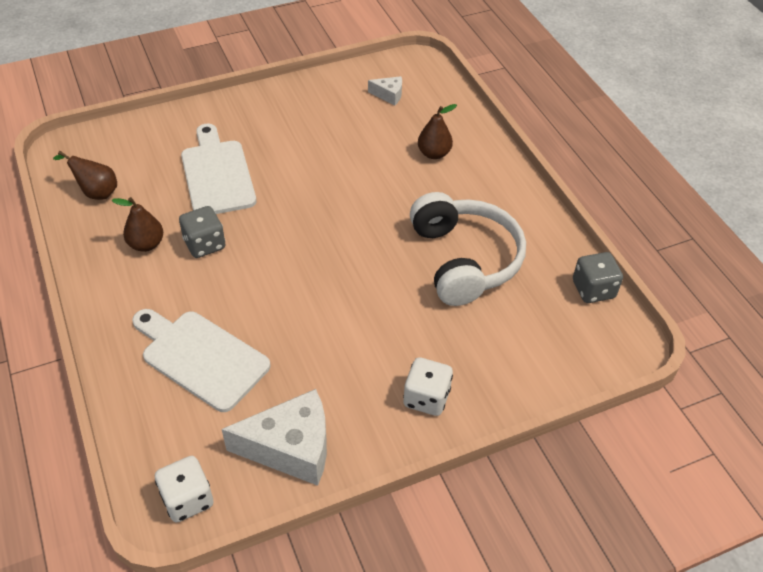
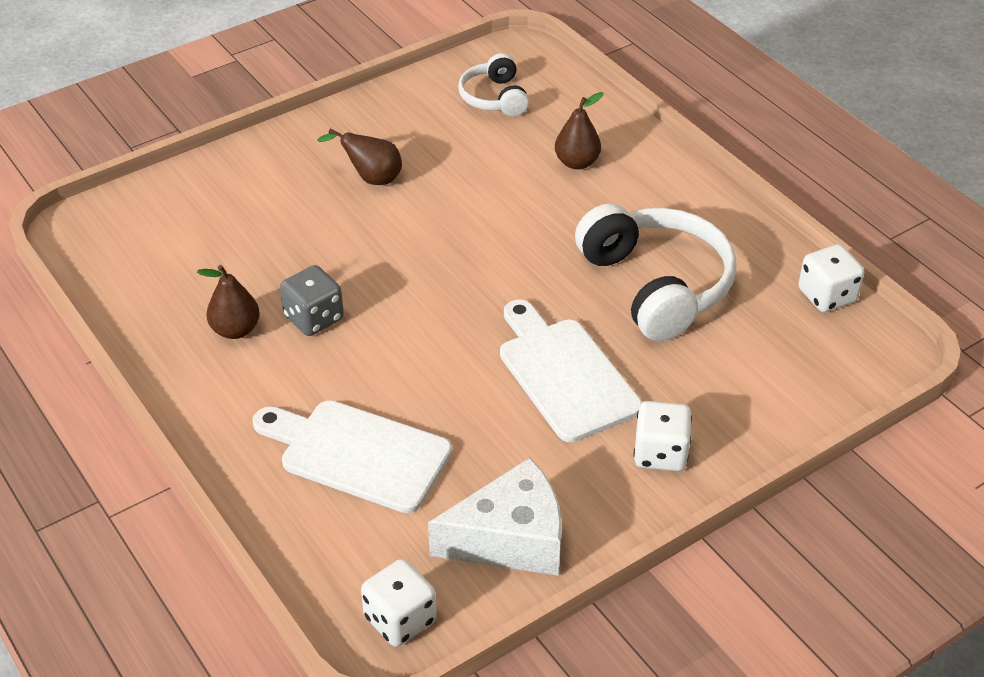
camera: 10 degrees left, 5 degrees down
(96, 192) = (143, 276): brown pear -> brown pear (371, 178)
(217, 174) = (299, 229): white cutting board -> white cutting board (565, 374)
(389, 95) = (494, 98): white cheese -> white headphones
(593, 289) = (827, 296): grey dice -> white dice

